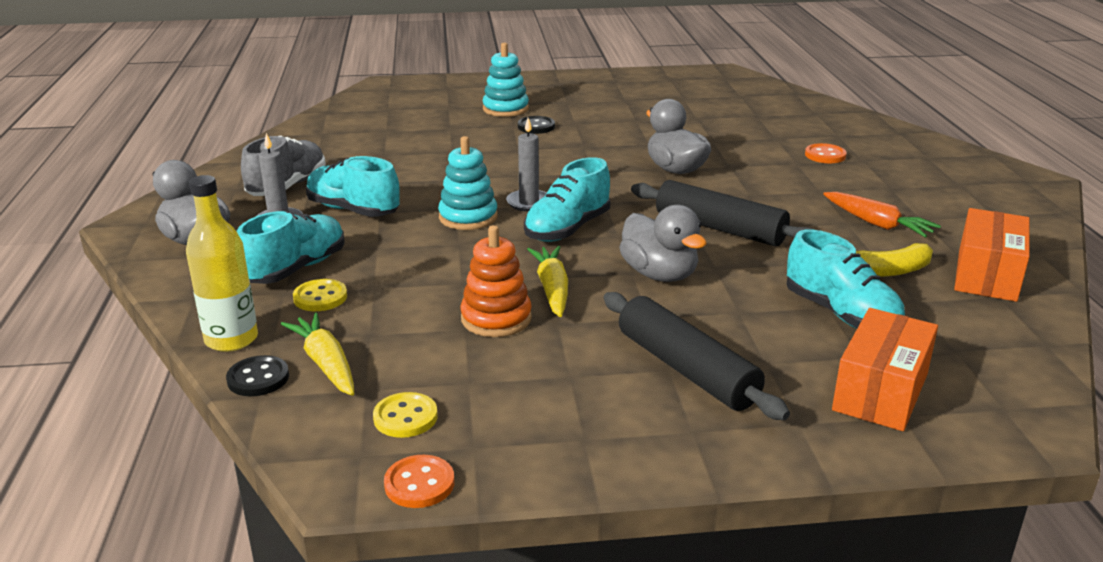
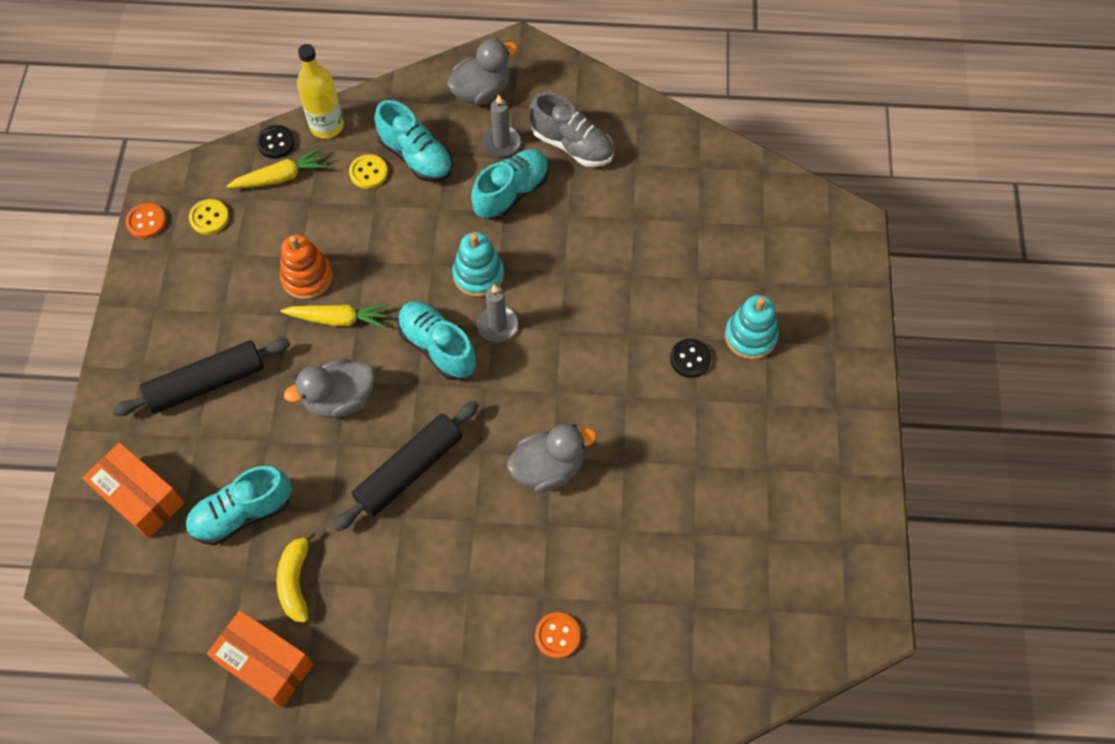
camera: 100 degrees right, 35 degrees up
(877, 224) = (383, 615): orange carrot -> none

